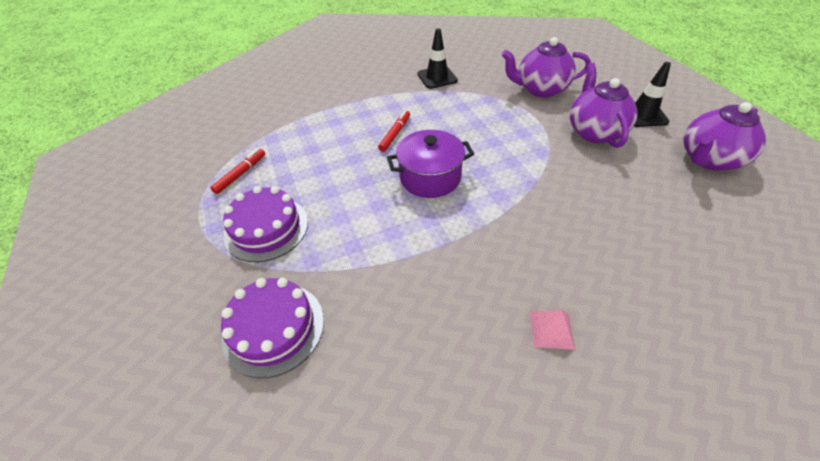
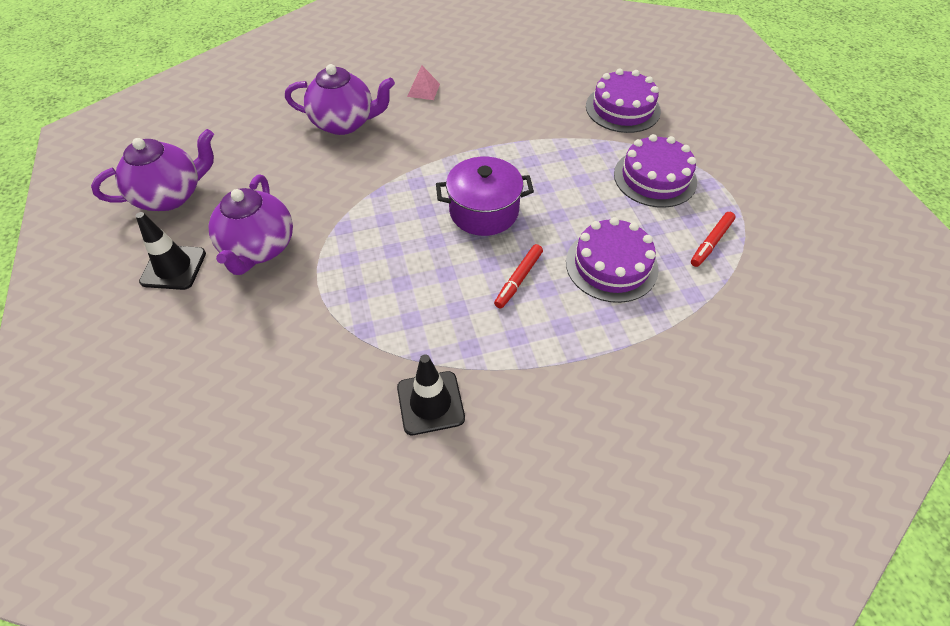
camera: 175 degrees left, 5 degrees up
(326, 150) = (611, 265): none -> purple cake
(540, 89) = (273, 341): purple teapot -> purple teapot (344, 123)

